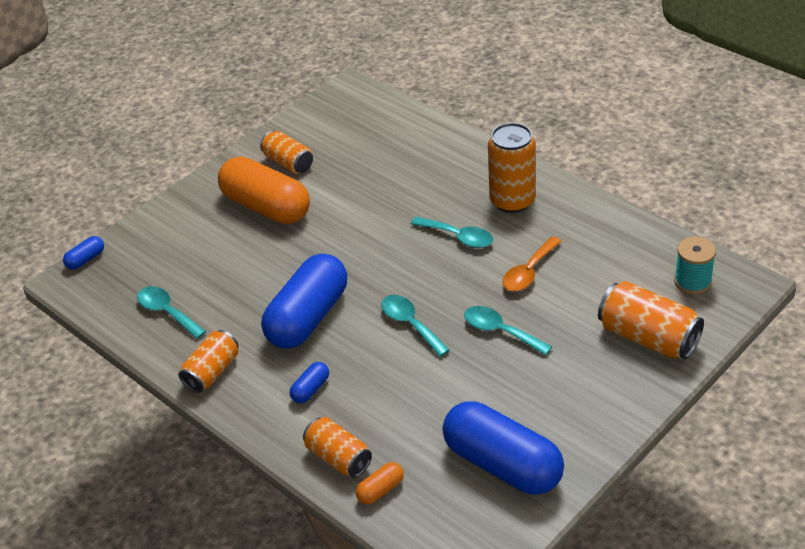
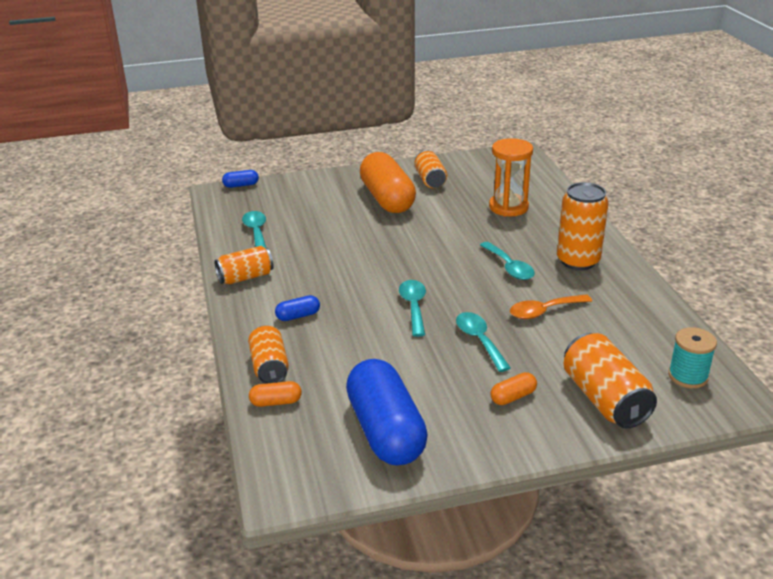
camera: 30 degrees right, 10 degrees down
(308, 317) = (344, 272): blue capsule -> none
(397, 164) = (508, 207): none -> orange hourglass
(576, 374) = (513, 397): none -> orange capsule

